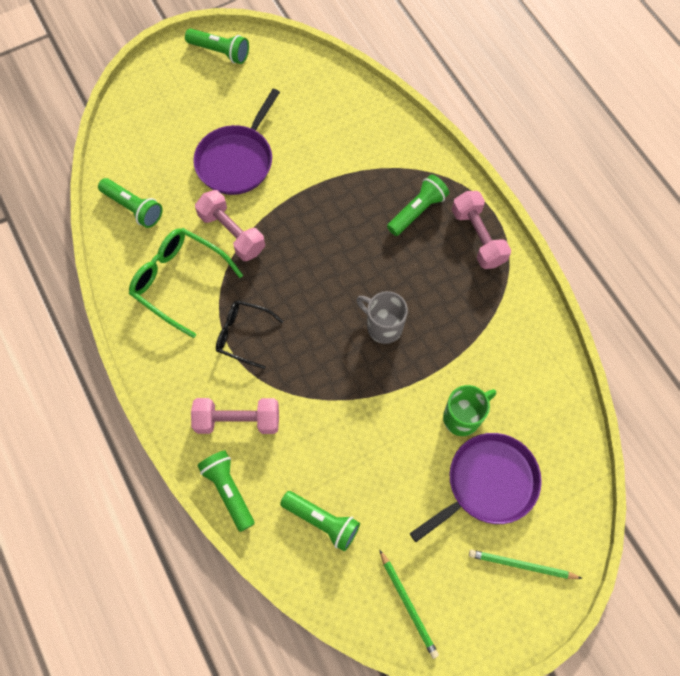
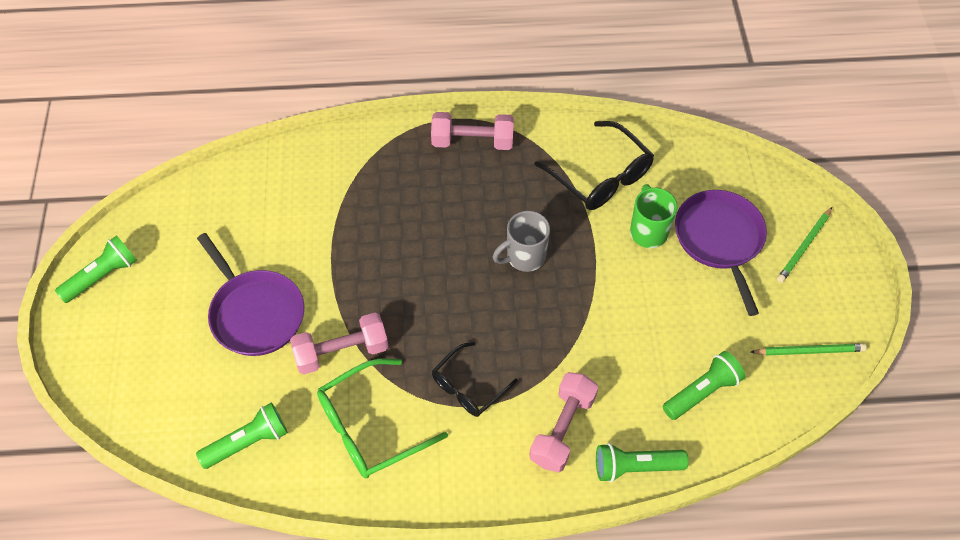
camera: 65 degrees left, 10 degrees down
(417, 211) = (415, 177): green flashlight -> none
(500, 355) = (601, 177): none -> black glasses

